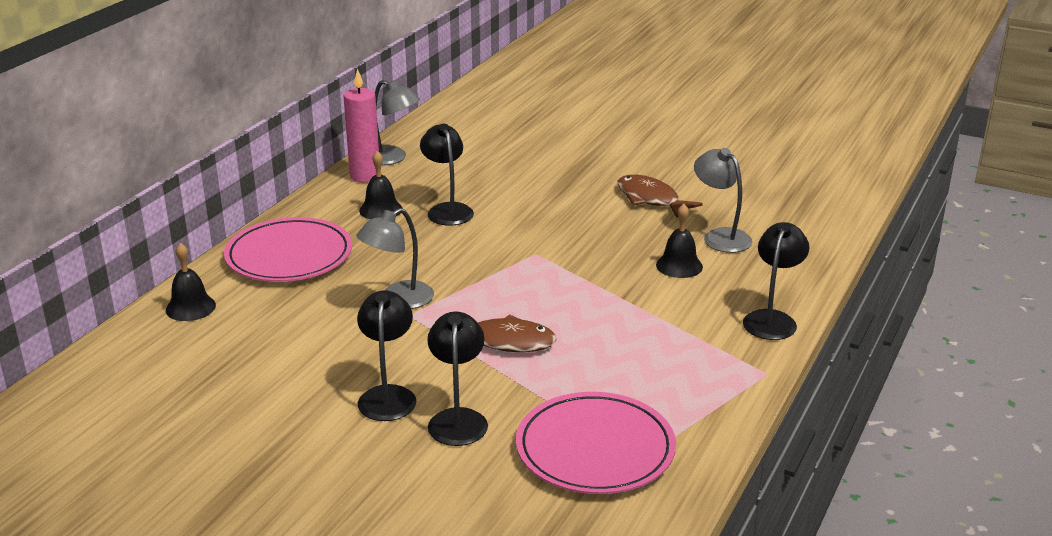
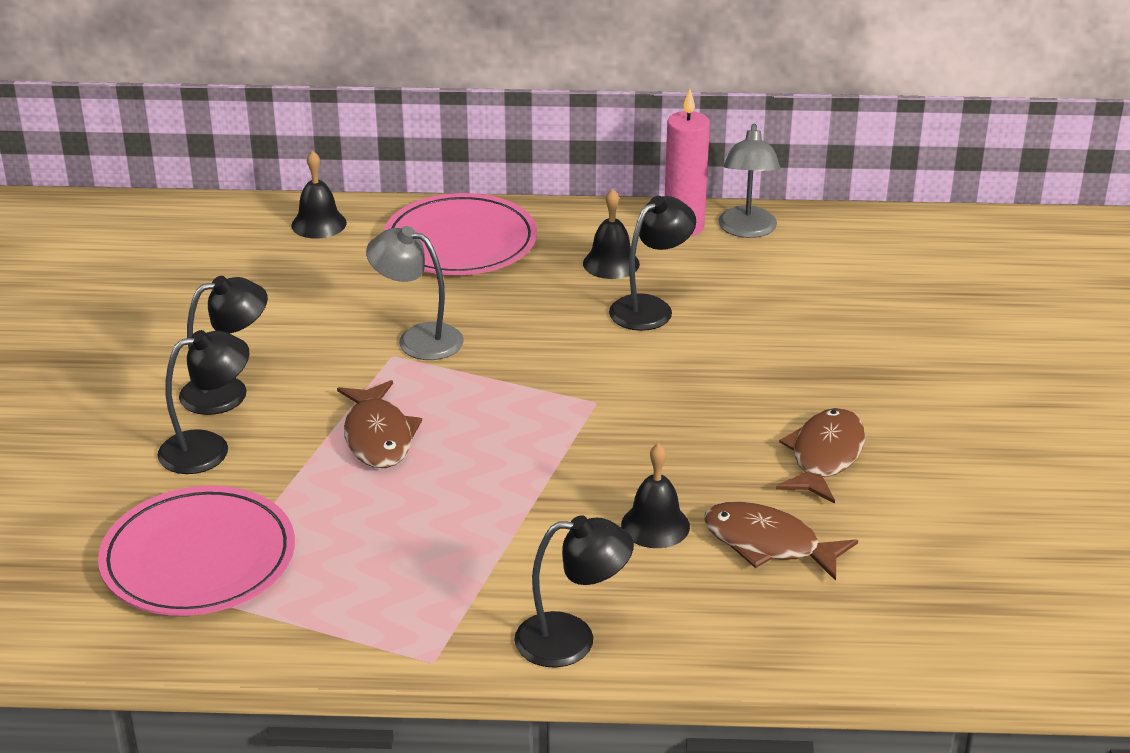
camera: 65 degrees right, 5 degrees up
(720, 236) = (768, 544): grey lamp -> brown fish

